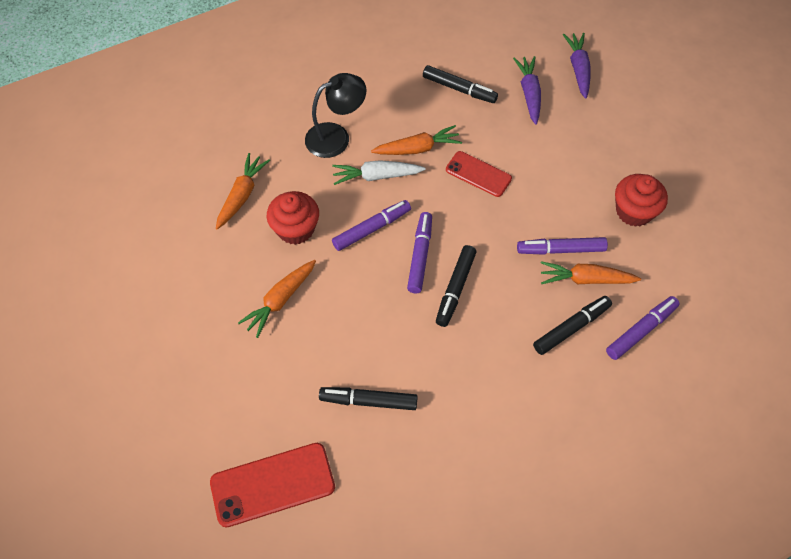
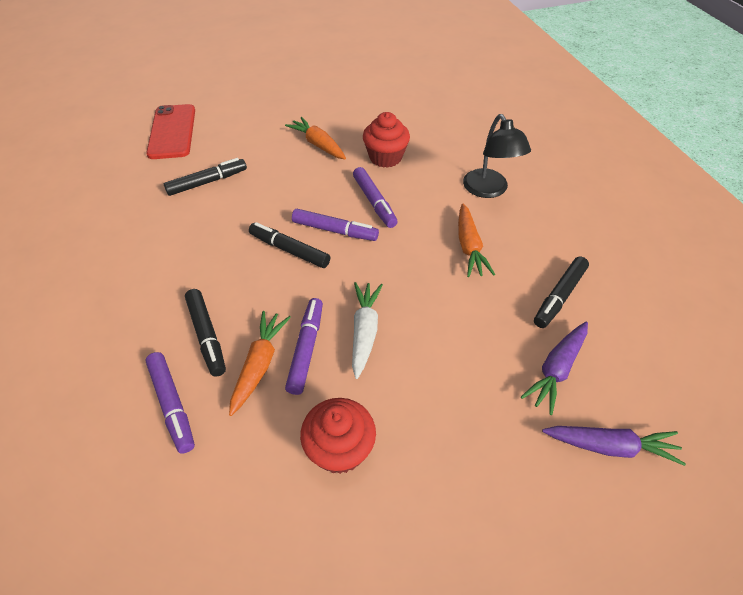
camera: 100 degrees right, 10 degrees down
(242, 195) = (427, 132): orange carrot -> none
(368, 401) = (207, 182): black marker -> black marker turned 45 degrees clockwise
(376, 176) = (436, 212): white carrot -> white carrot (364, 331)
(478, 174) = (427, 292): red phone -> none
(529, 93) = (556, 370): purple carrot -> purple carrot turned 120 degrees clockwise

